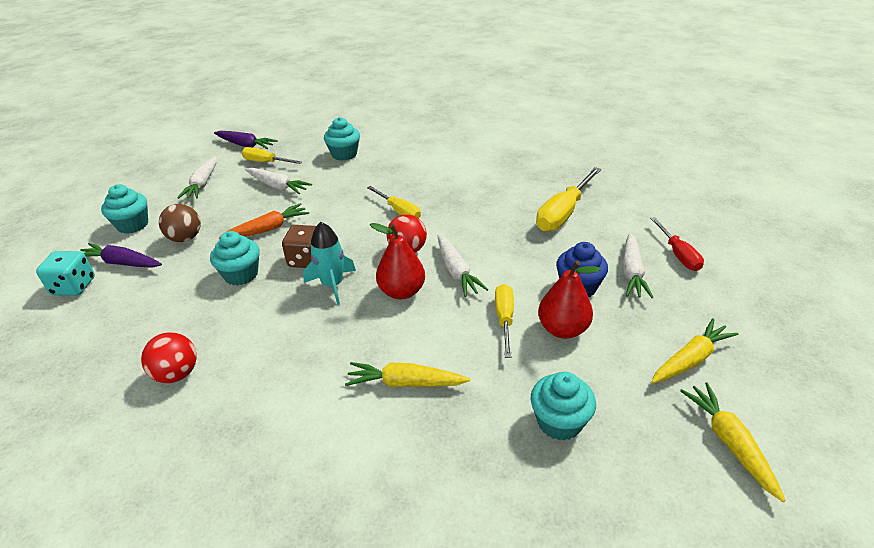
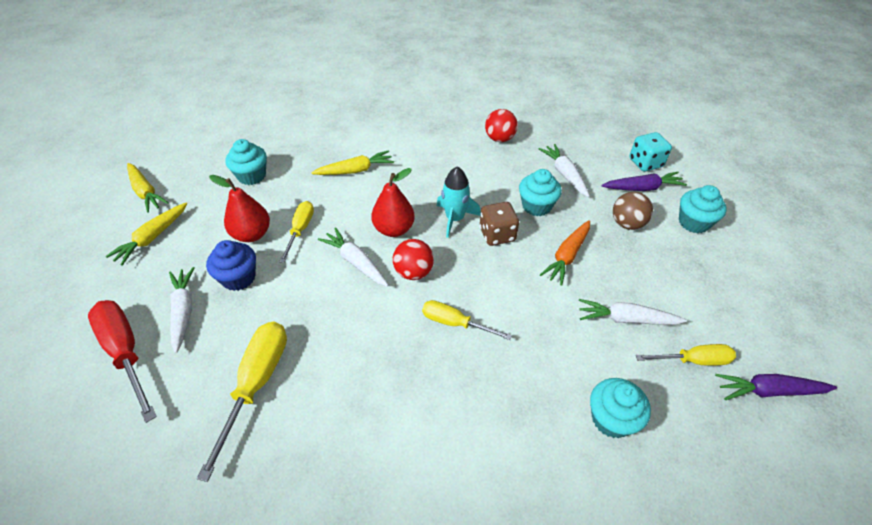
camera: 155 degrees right, 10 degrees up
(202, 184) = (712, 295): white carrot -> white carrot (564, 174)
(504, 319) = (300, 230): yellow screwdriver -> yellow screwdriver turned 150 degrees counterclockwise
(678, 254) = (126, 352): red screwdriver -> red screwdriver, size x1.60

